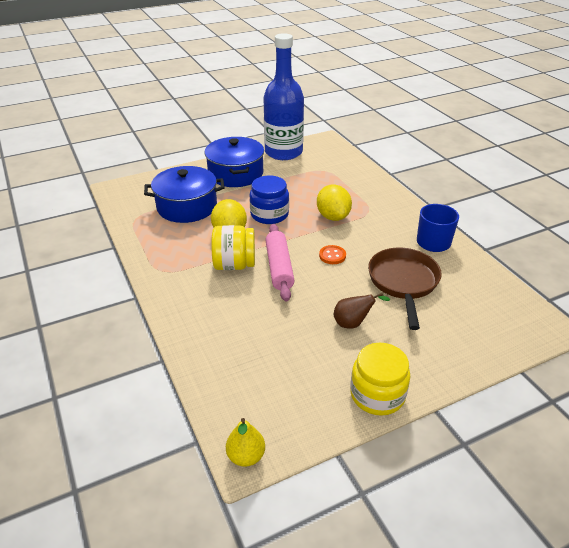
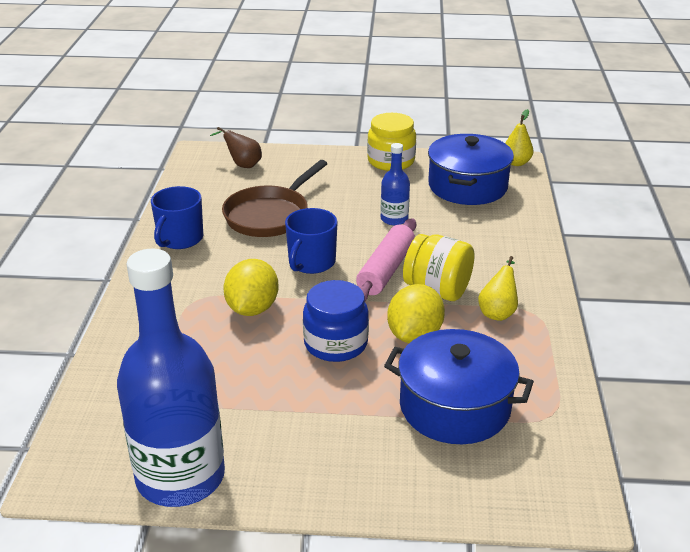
camera: 150 degrees left, 5 degrees down
(187, 263) = (498, 312): none -> yellow pear
(235, 174) = (322, 452): blue pot -> blue pot (467, 186)
(310, 316) = (394, 219): none -> blue bottle
(332, 255) = (311, 262): orange button -> blue mug
(353, 323) = (359, 202): brown pear -> brown pear (242, 165)

